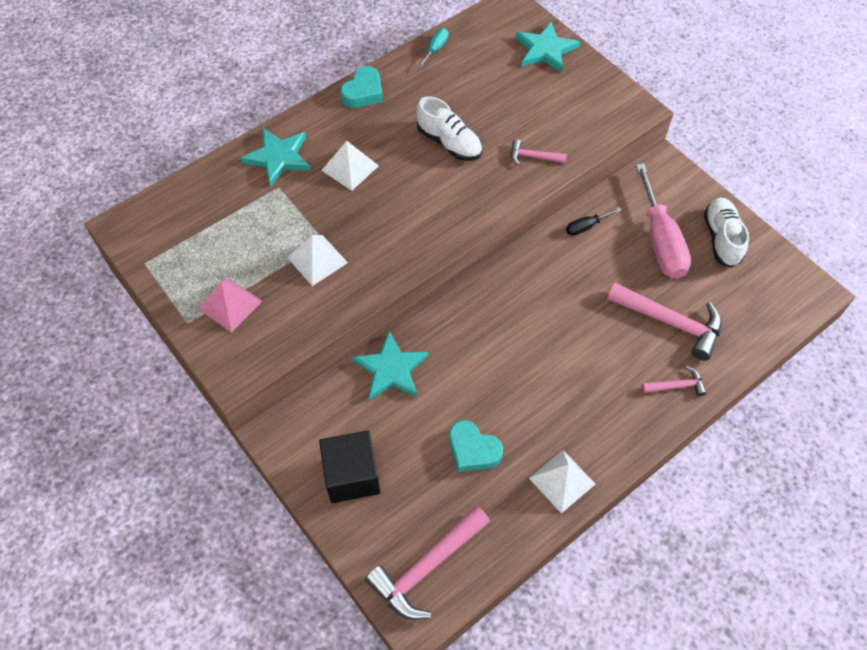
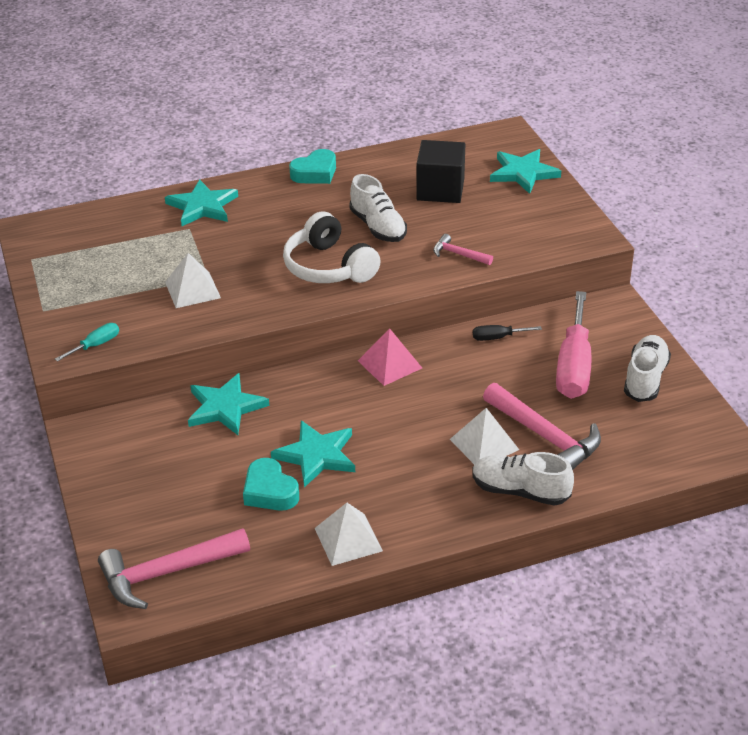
camera: 20 degrees right, 20 degrees down
(230, 305) = (90, 306): pink pyramid -> pink pyramid (390, 364)
(350, 168) = (267, 227): white pyramid -> white pyramid (484, 444)
(352, 475) = (136, 481): black cube -> black cube (440, 190)
(427, 201) = (328, 267): none -> white headphones
(435, 49) = (408, 153): turquoise screwdriver -> turquoise screwdriver (96, 345)
(494, 399) = (317, 455): none -> turquoise star
(676, 386) = (520, 491): pink hammer -> white shoe

